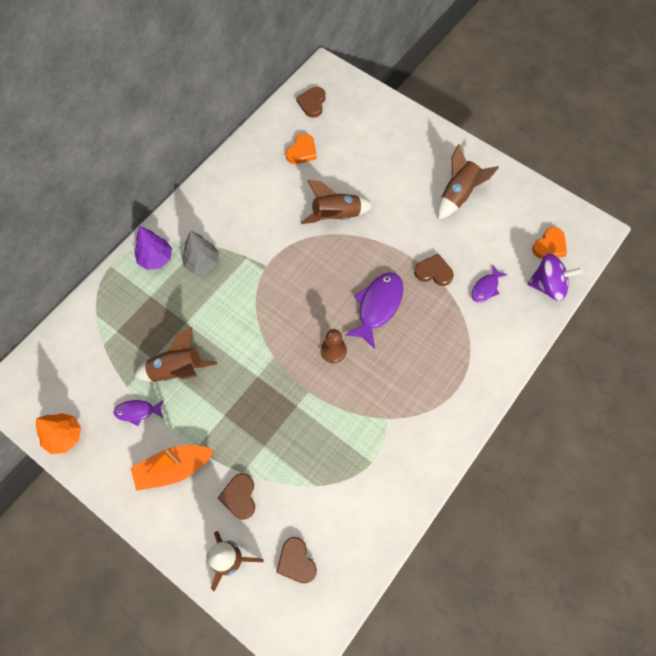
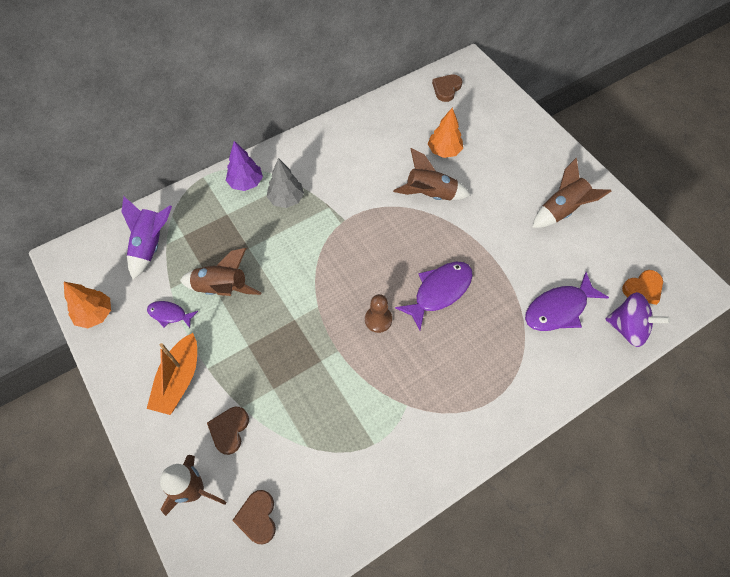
camera: 20 degrees right, 5 degrees down
(89, 351) = (151, 245): none -> purple rocket
(173, 469) = (179, 380): orange boat -> orange boat turned 75 degrees counterclockwise
(302, 151) = (420, 128): orange heart -> none
(333, 168) = (444, 151): none -> orange tree
(433, 272) = (509, 276): brown heart -> none
(486, 288) = (559, 309): purple fish -> purple fish, size x1.79

